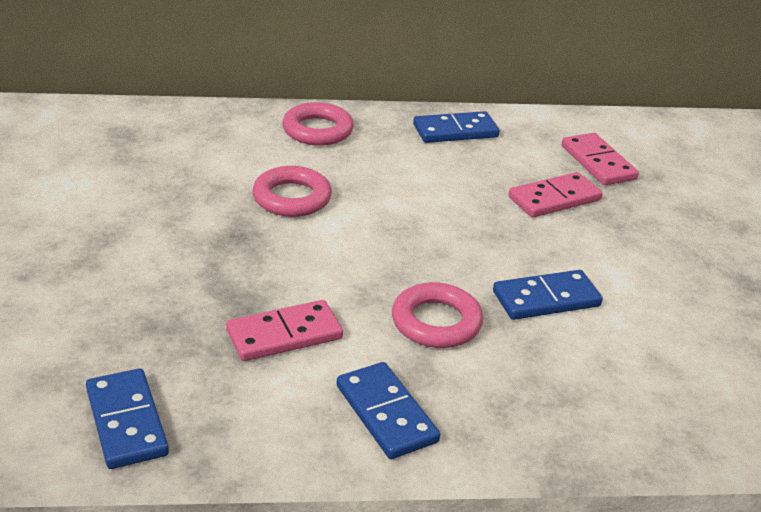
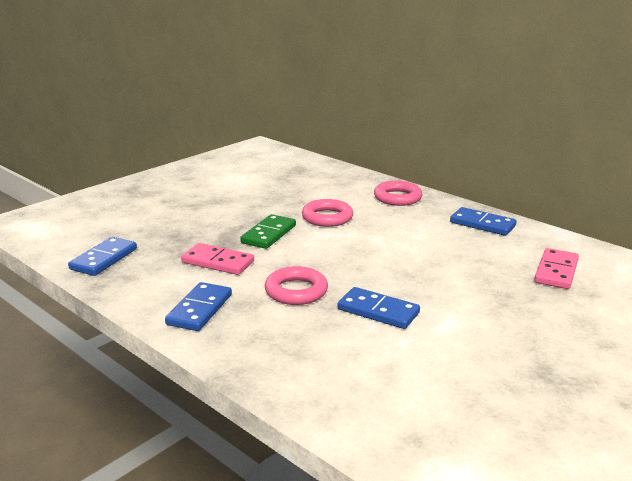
camera: 50 degrees right, 10 degrees down
(269, 258) = (269, 234): none -> green domino
(554, 199) = (483, 275): pink domino -> none

